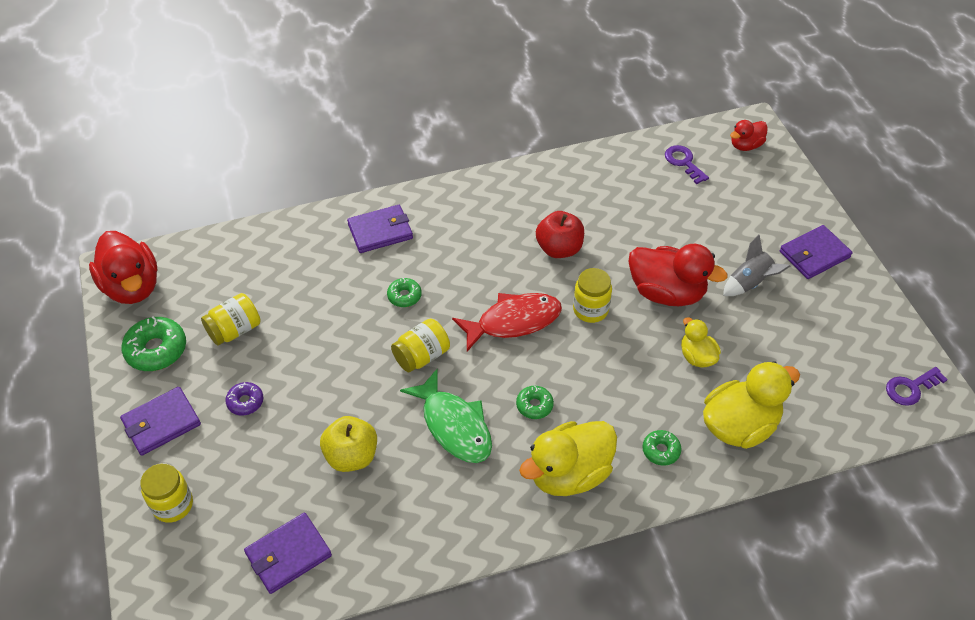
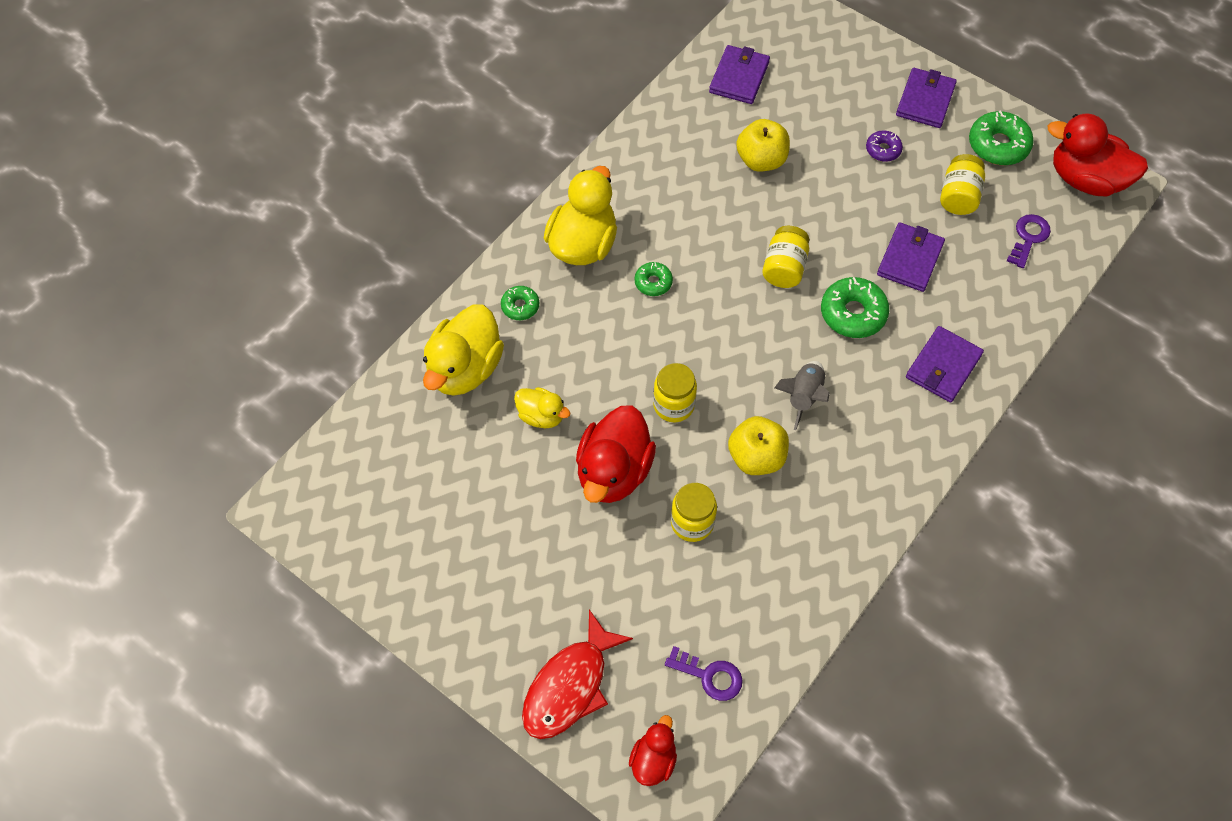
camera: 145 degrees right, 10 degrees up
(173, 505) = (851, 59): yellow jar -> yellow jar (692, 523)
(404, 296) = (853, 313): green donut -> green donut, size x1.74
(454, 425) = (704, 228): green fish -> none
(513, 321) = (734, 348): red fish -> red fish (570, 686)
(559, 249) = (756, 457): red apple -> yellow apple
(666, 292) = (614, 471): red duck -> red duck turned 60 degrees counterclockwise
(749, 283) = (536, 537): grey rocket -> grey rocket (803, 397)
(814, 254) = (486, 623): purple wallet -> purple wallet (910, 259)
(910, 388) = (319, 505): purple key -> purple key (1028, 238)

